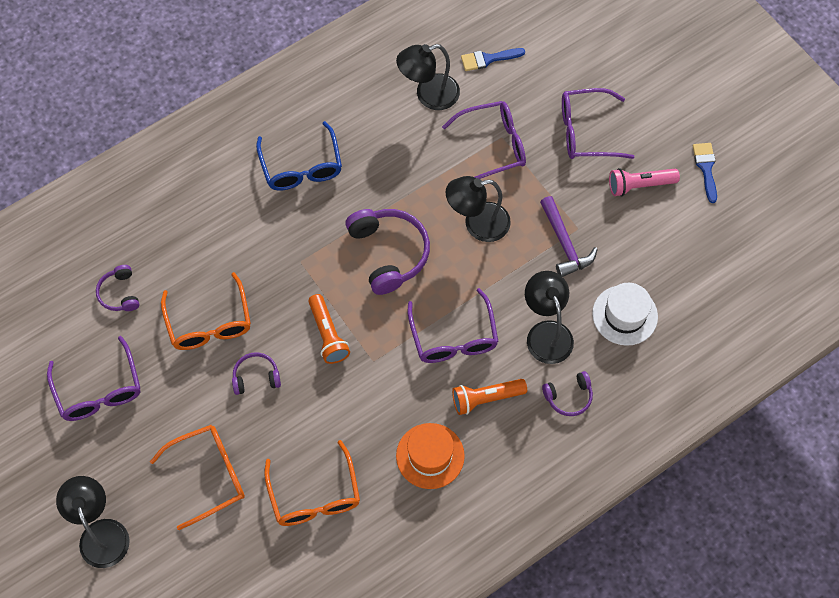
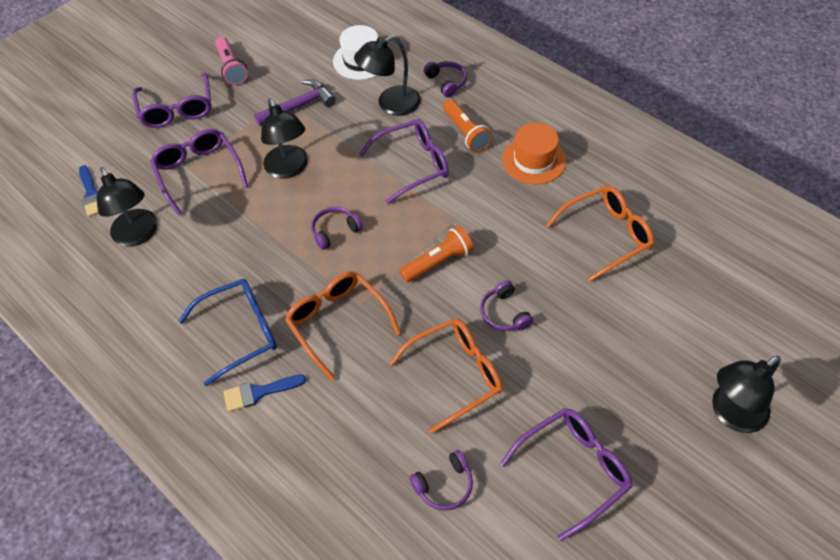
camera: 100 degrees left, 10 degrees down
(209, 475) = (625, 328): orange glasses -> orange glasses (337, 322)
(388, 253) = (335, 231): purple headphones -> purple headphones, size x0.53
(706, 168) = (209, 32): blue brush -> blue brush (259, 392)

